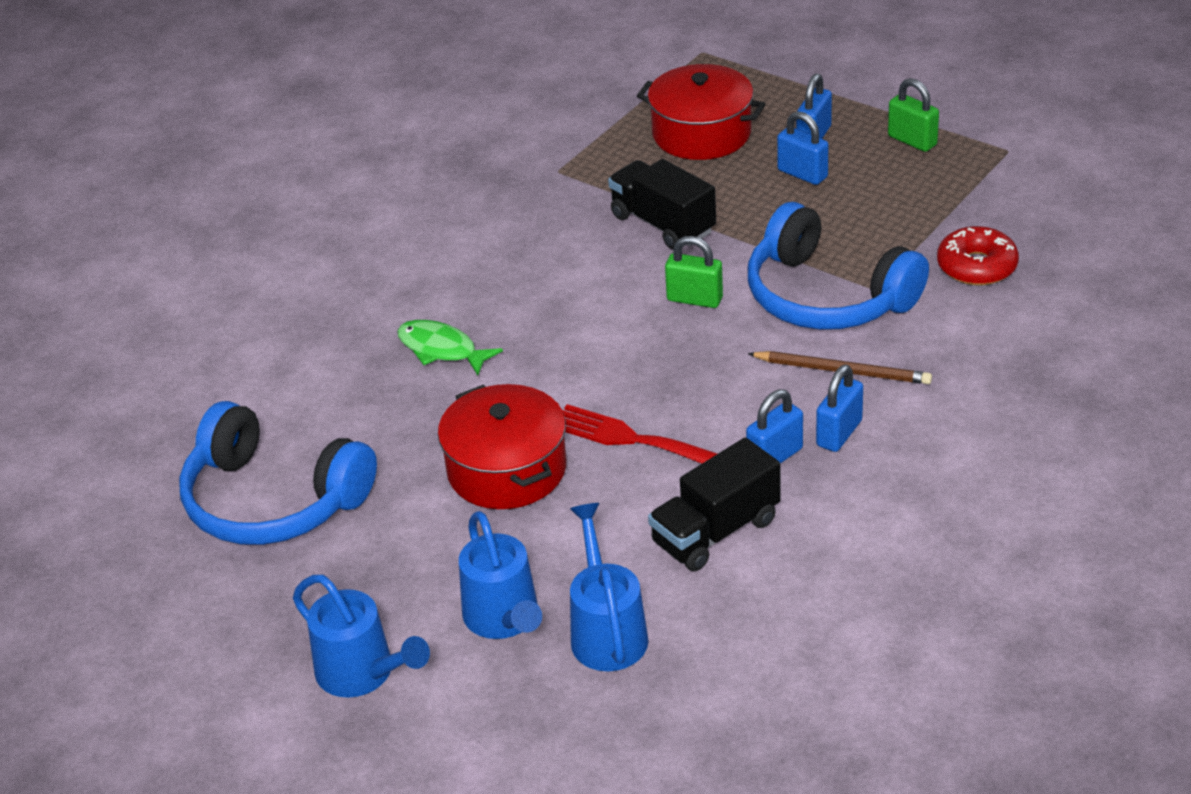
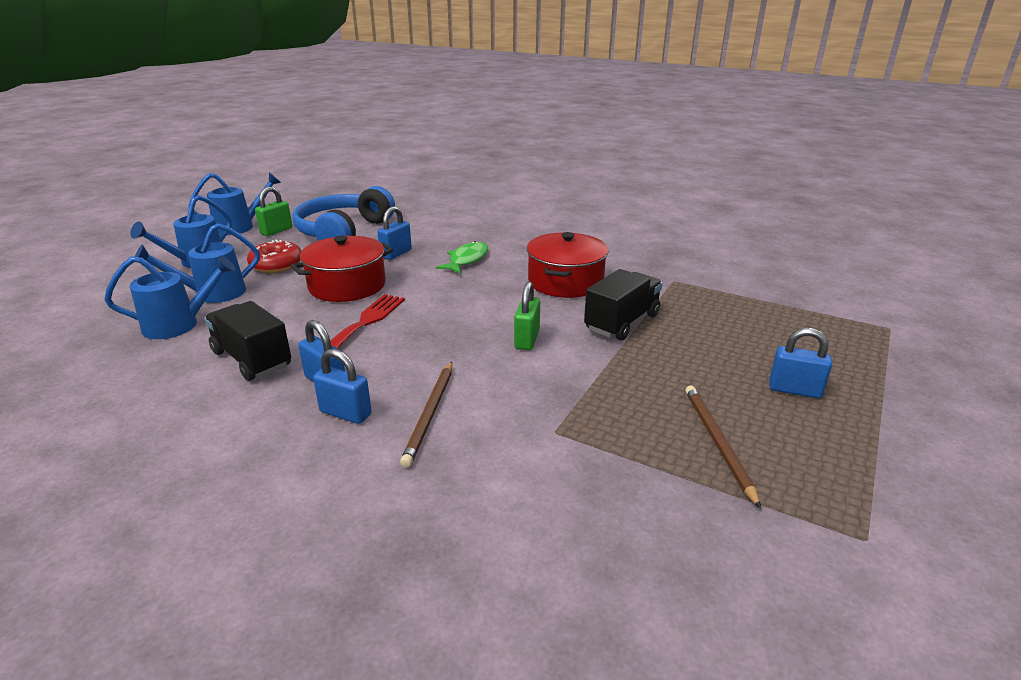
camera: 80 degrees right, 10 degrees down
(192, 653) = (240, 227): none -> blue watering can
(701, 133) = (760, 333): red pot -> red pot (565, 281)
(802, 174) = (727, 385): blue padlock -> blue padlock (396, 254)
(827, 296) = (538, 403): blue headphones -> none
(894, 196) = (717, 443): none -> brown pencil
(912, 141) = (831, 455): green padlock -> green padlock (276, 231)
(976, 266) = (607, 505): red donut -> red donut (276, 265)

